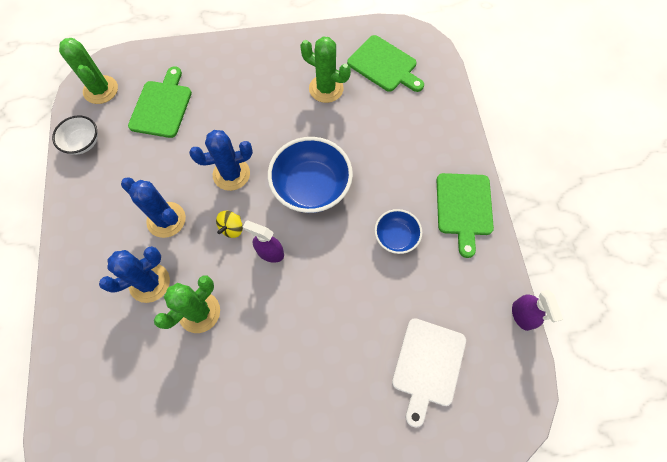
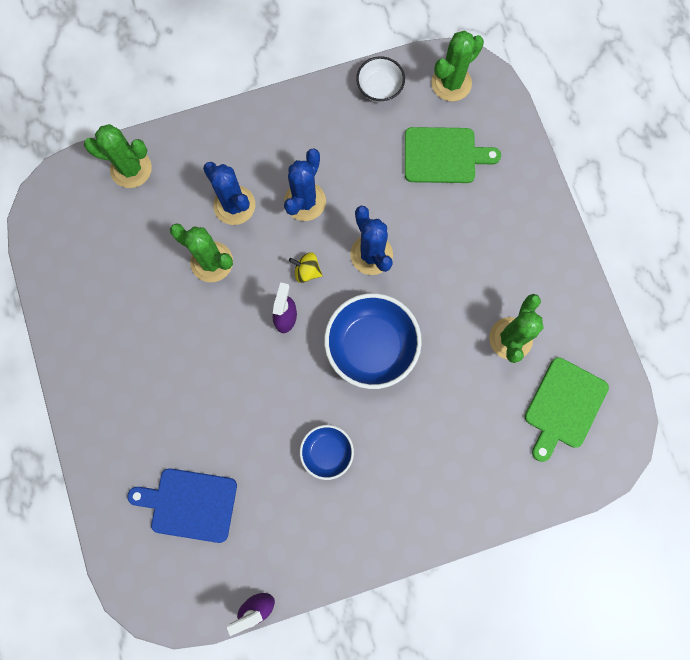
camera: 80 degrees right, 10 degrees up
(76, 382) = (131, 169): none -> green cactus
(428, 366) = (189, 504): white cutting board -> blue cutting board
(464, 208) = (378, 529): green cutting board -> none

